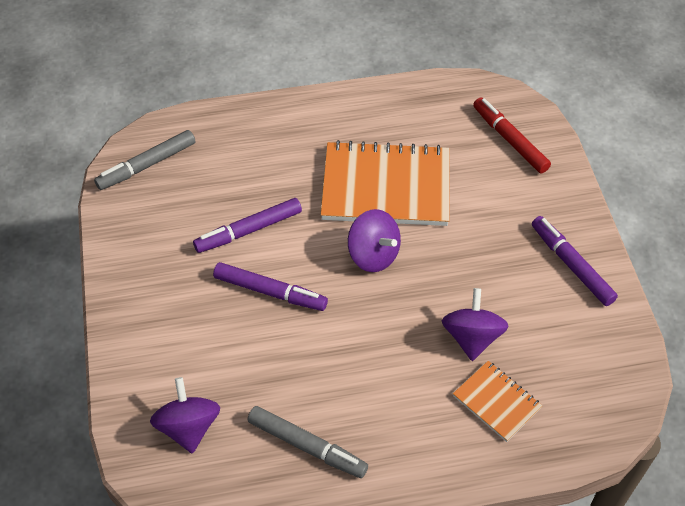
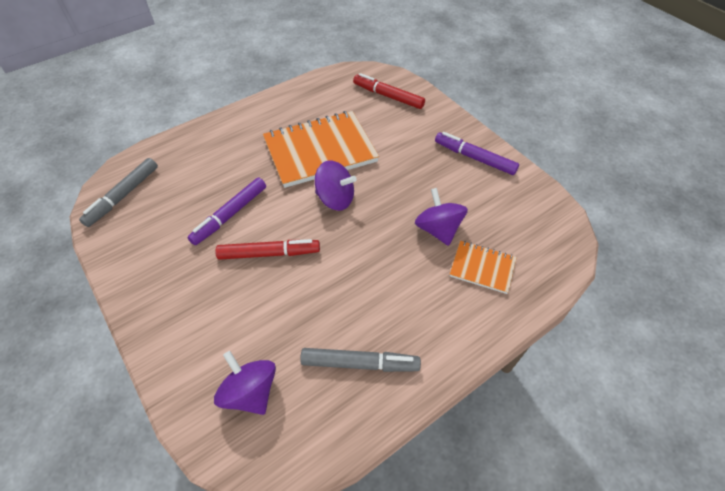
camera: 25 degrees left, 0 degrees up
(270, 291) = (269, 253): purple marker -> red marker

